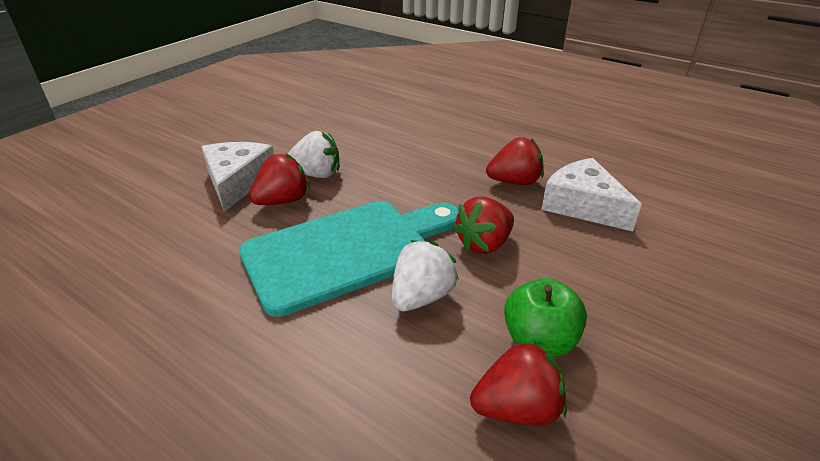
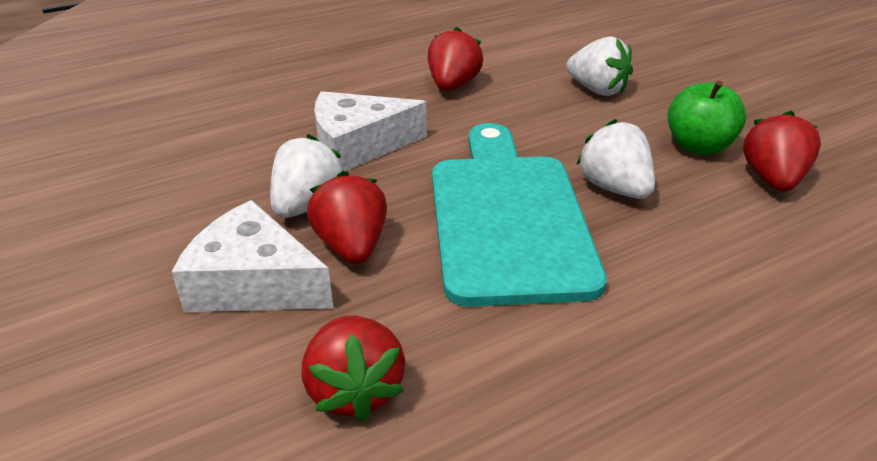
camera: 65 degrees left, 0 degrees up
(484, 244) = (549, 132): red strawberry -> red strawberry (354, 390)
(583, 205) = (522, 68): white cheese -> white cheese (358, 145)
(589, 255) = (597, 90): none -> white strawberry

